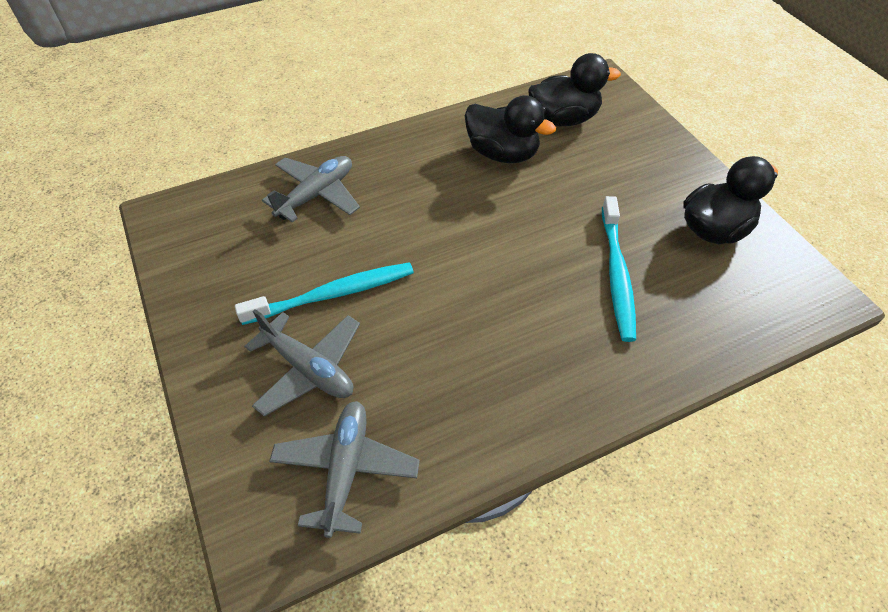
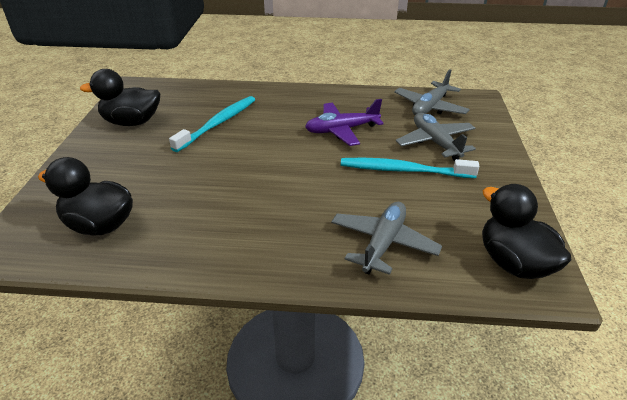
camera: 150 degrees left, 15 degrees down
(316, 195) = (383, 244): grey plane -> grey plane turned 135 degrees clockwise
(451, 336) = (341, 130): none -> purple plane
(502, 154) = (191, 216): black duck -> black duck (514, 263)

